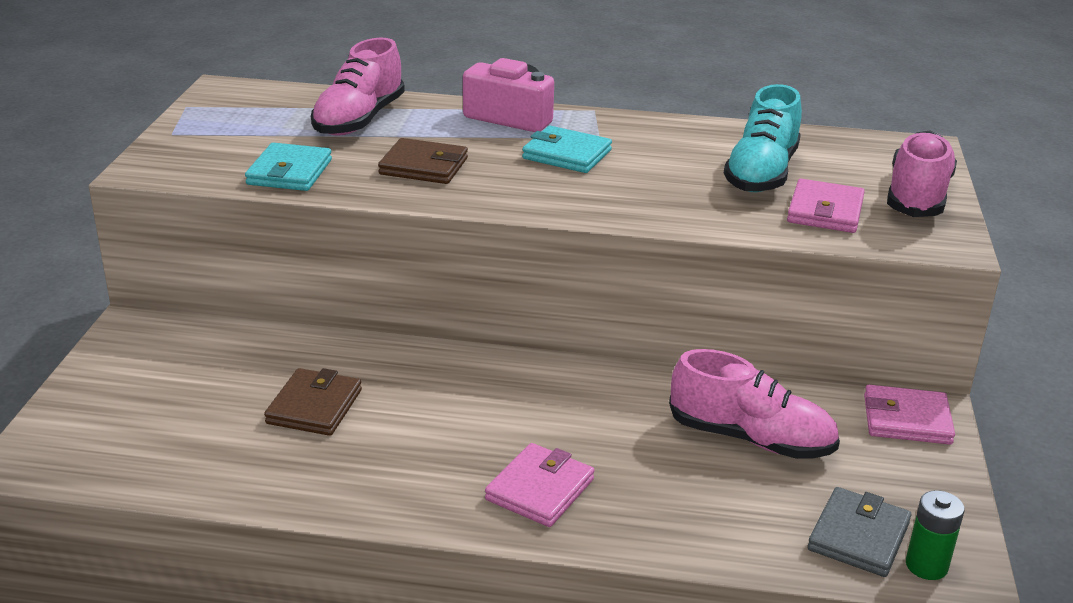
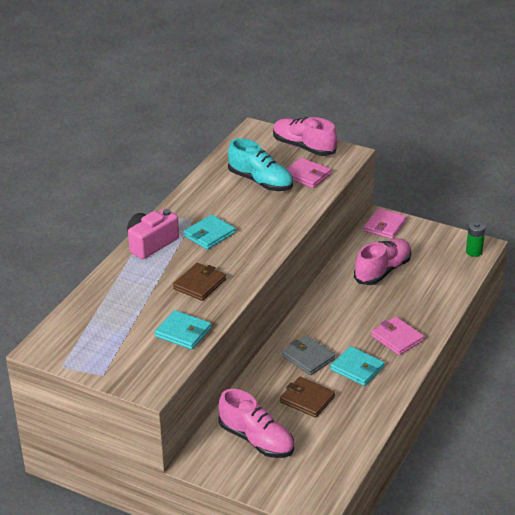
camera: 70 degrees left, 5 degrees up
(359, 120) = (124, 299): pink shoe -> pink shoe (256, 440)
(423, 451) = (357, 368): none -> turquoise wallet
(858, 536) = (453, 262): grey wallet -> grey wallet (308, 358)

